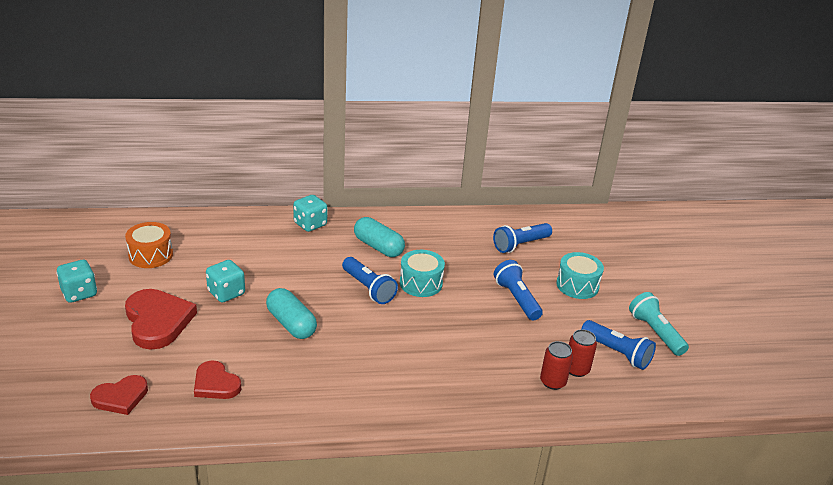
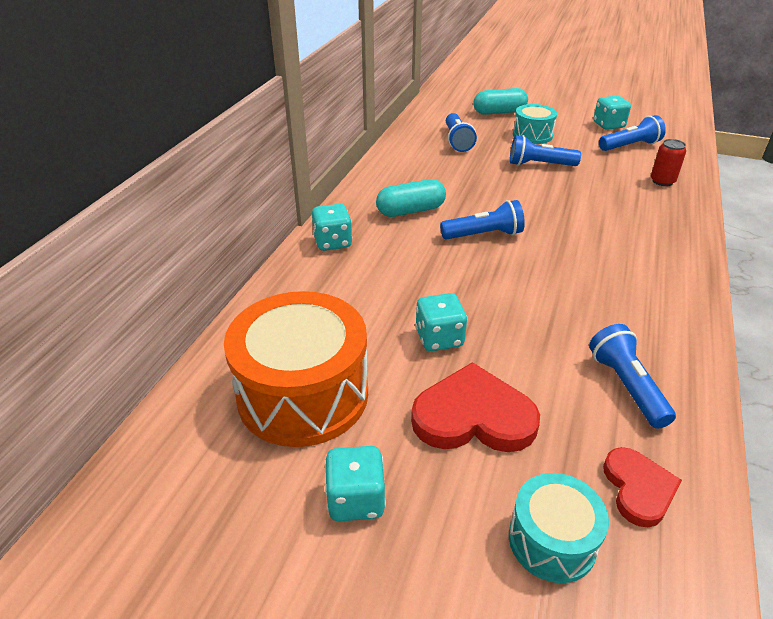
camera: 60 degrees left, 5 degrees up
(151, 255) = (303, 394): orange drum -> orange drum, size x1.87
(215, 384) = (626, 386): red heart -> blue flashlight
(291, 324) = (526, 301): turquoise capsule -> turquoise capsule (499, 112)
(421, 283) = (490, 203): turquoise drum -> turquoise drum (552, 541)
(576, 369) = (647, 167): red can -> none
(655, 332) = (608, 125): turquoise flashlight -> turquoise dice

